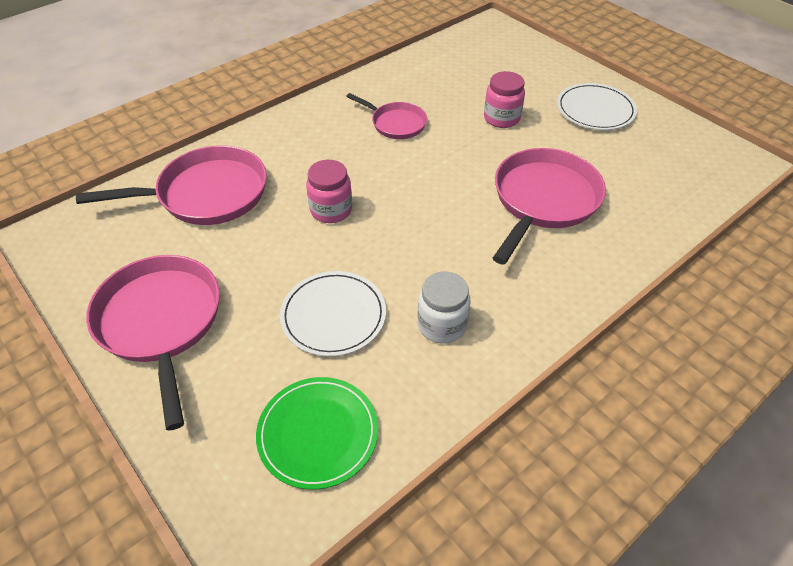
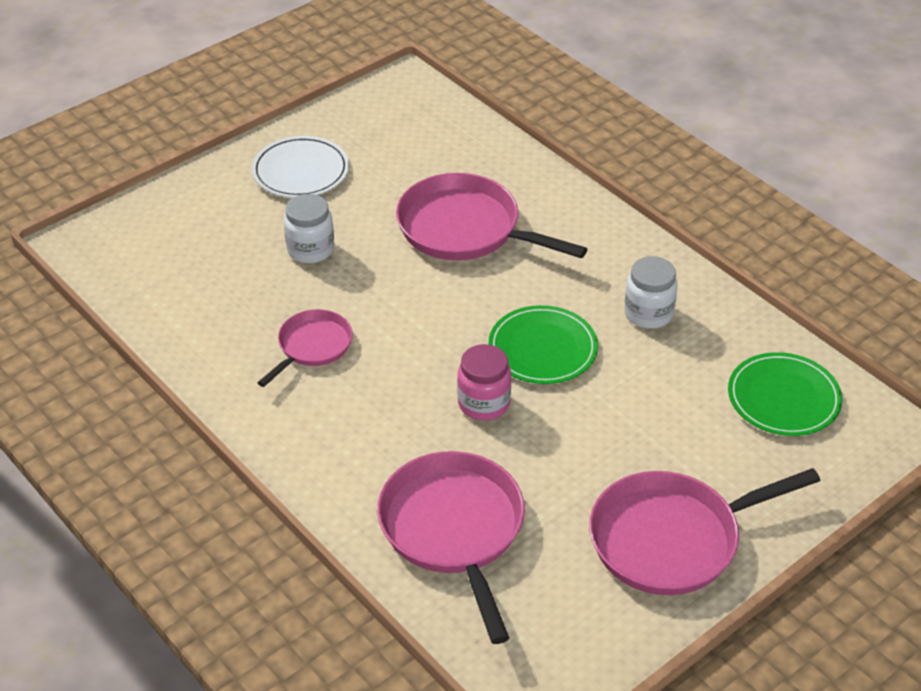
camera: 90 degrees left, 5 degrees down
(333, 315) = (645, 393): white plate -> none
(393, 247) = (542, 348): none -> green plate
(501, 118) = (310, 249): pink jar -> white jar

